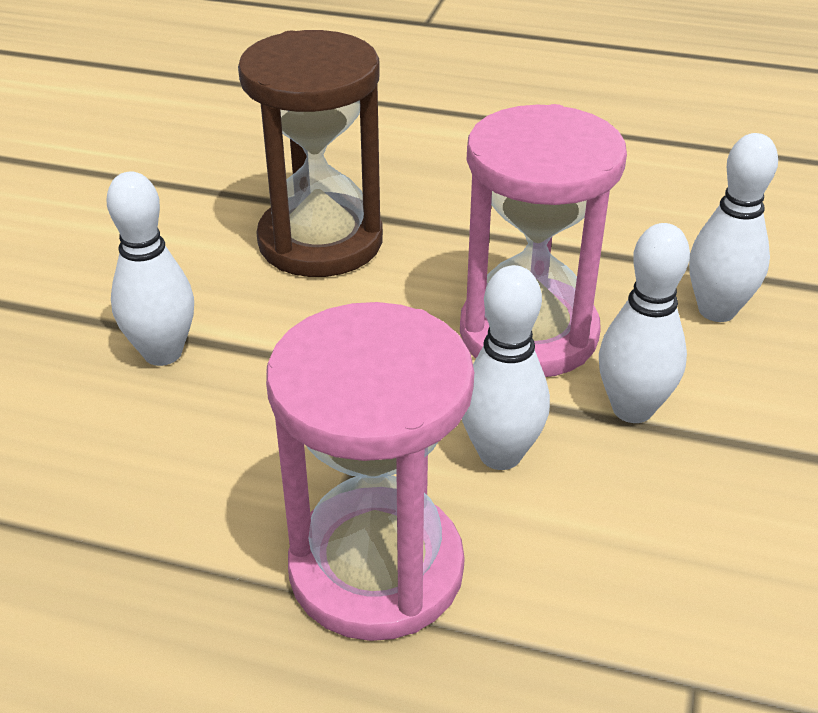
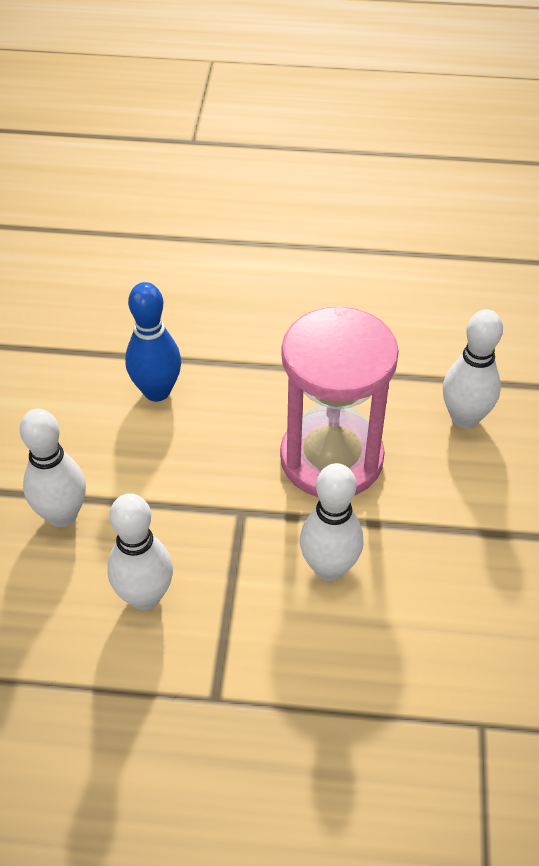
camera: 10 degrees left, 10 degrees up
(320, 241) = (157, 391): brown hourglass -> blue bowling pin
(376, 569) = (261, 673): pink hourglass -> none
(632, 409) = (415, 515): white bowling pin -> white bowling pin (145, 597)

